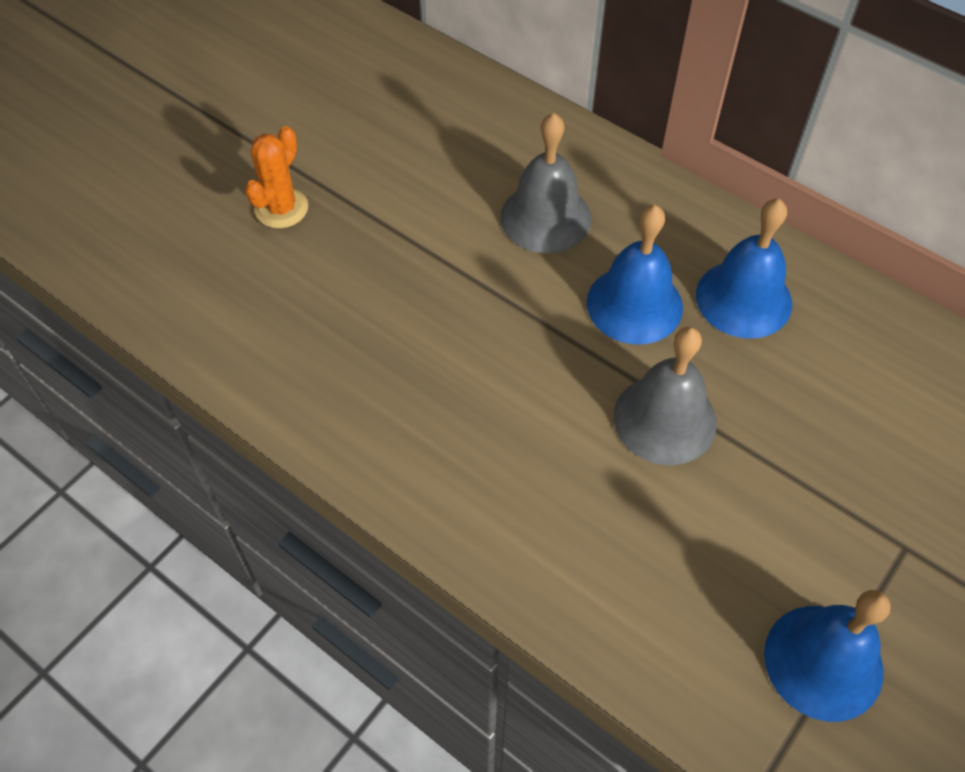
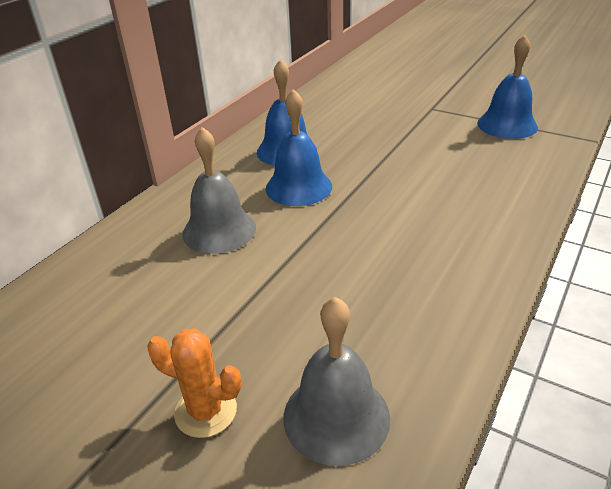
camera: 95 degrees left, 20 degrees down
(664, 419) = (386, 172): grey bell -> grey bell (336, 416)

